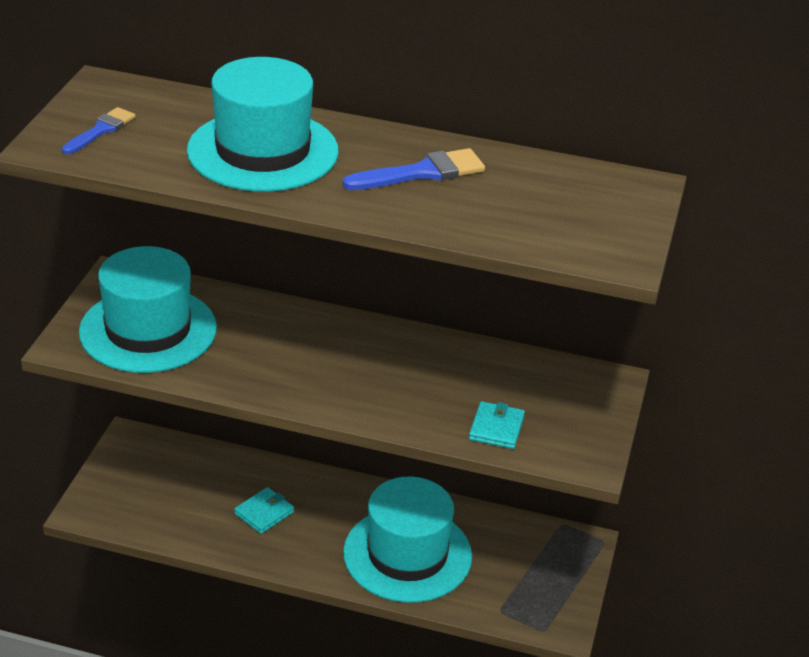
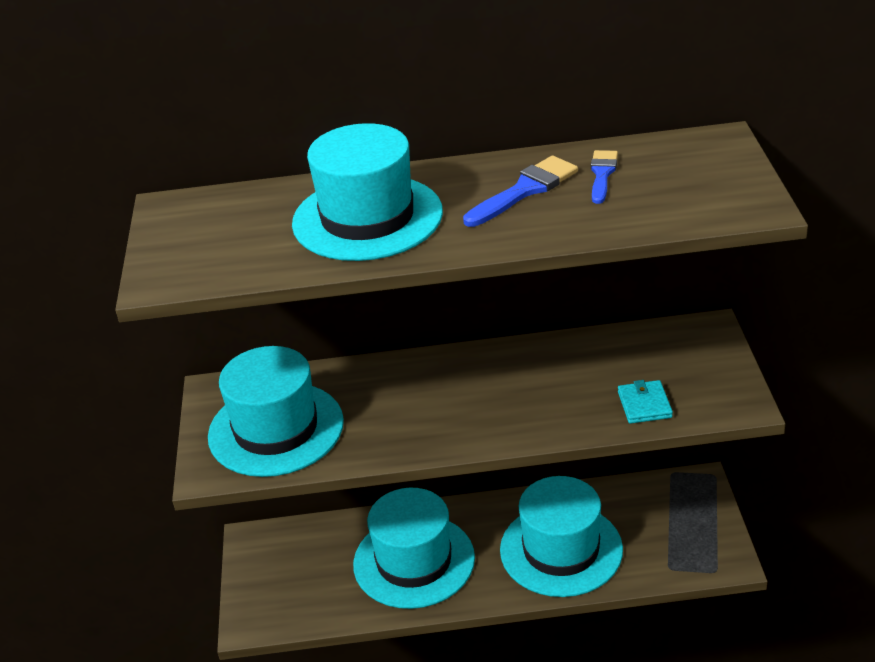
camera: 15 degrees left, 0 degrees up
(101, 130) = (200, 248): blue brush -> blue brush (602, 174)
(264, 513) = (414, 561): turquoise wallet -> turquoise hat

